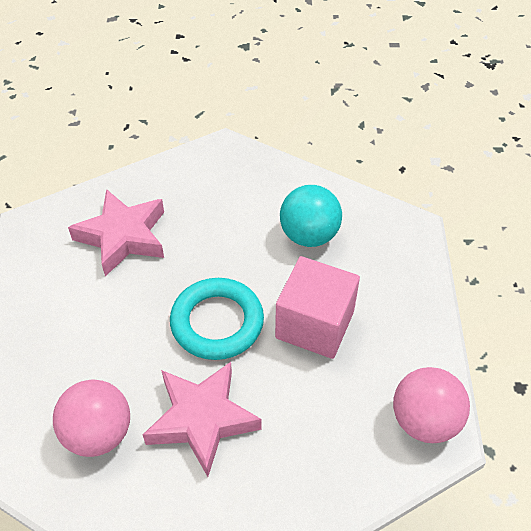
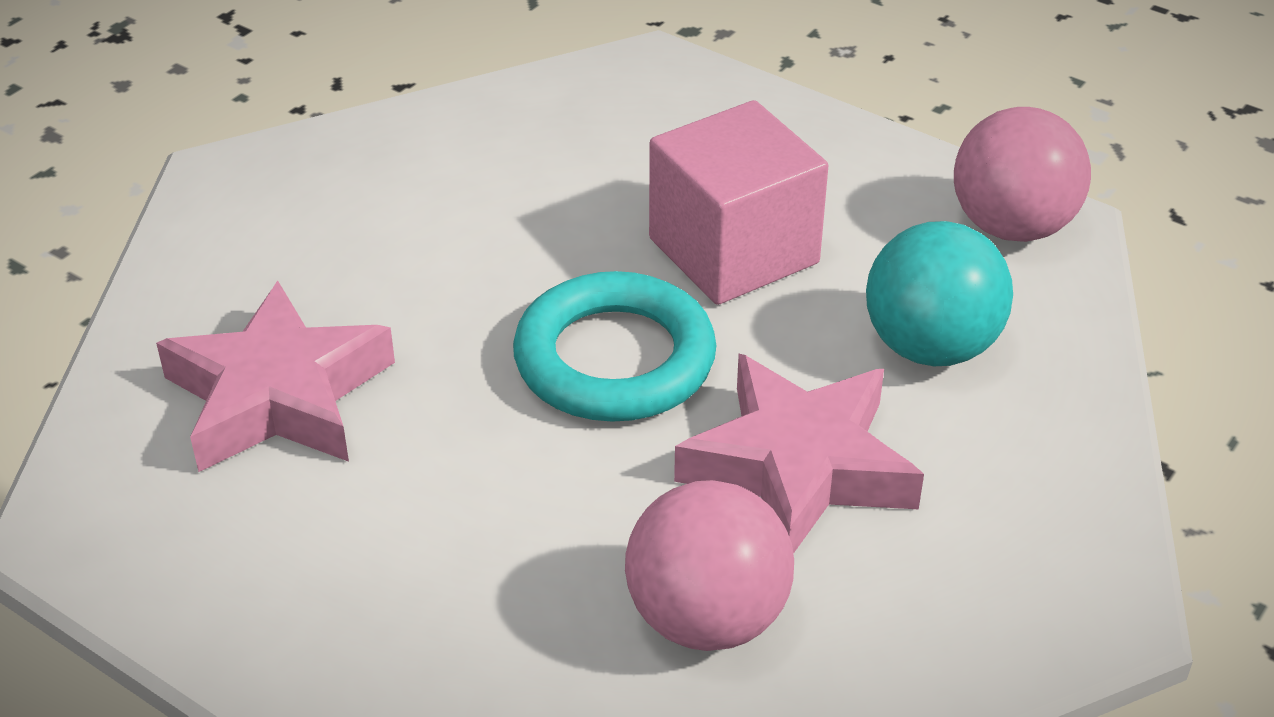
camera: 55 degrees left, 10 degrees down
(309, 235) = (545, 171): turquoise ball -> turquoise ball (931, 347)

